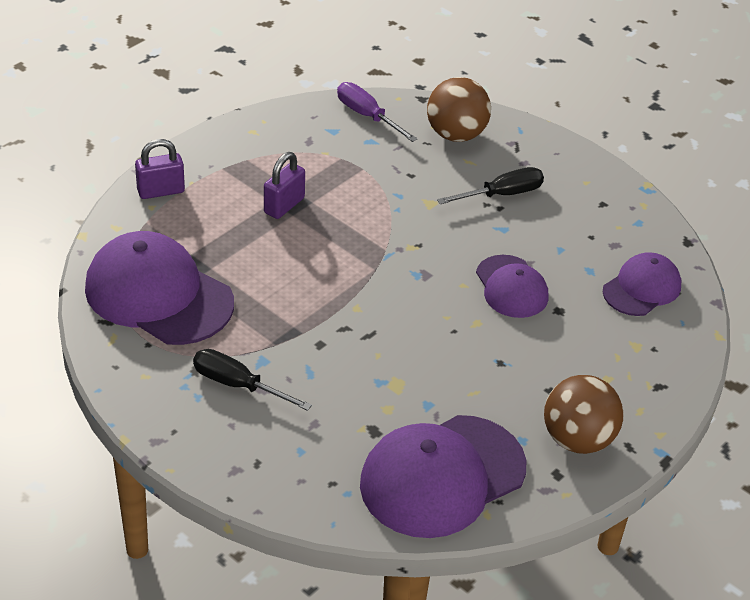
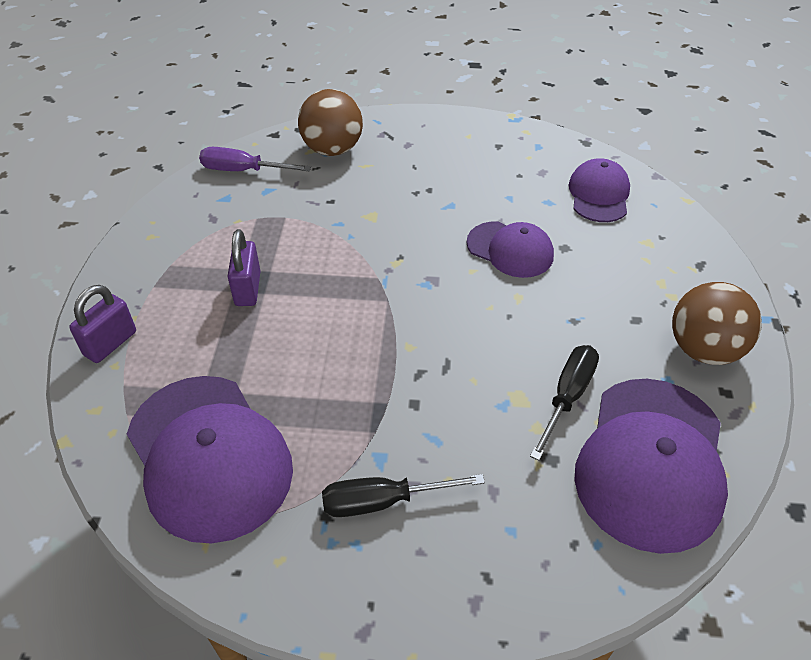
camera: 35 degrees left, 5 degrees up
(158, 295) = (209, 456): purple cap -> purple cap turned 120 degrees counterclockwise
(502, 194) = (419, 178): black screwdriver -> black screwdriver (567, 397)

